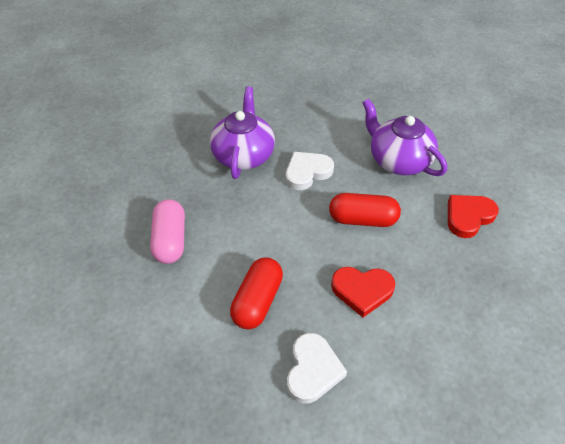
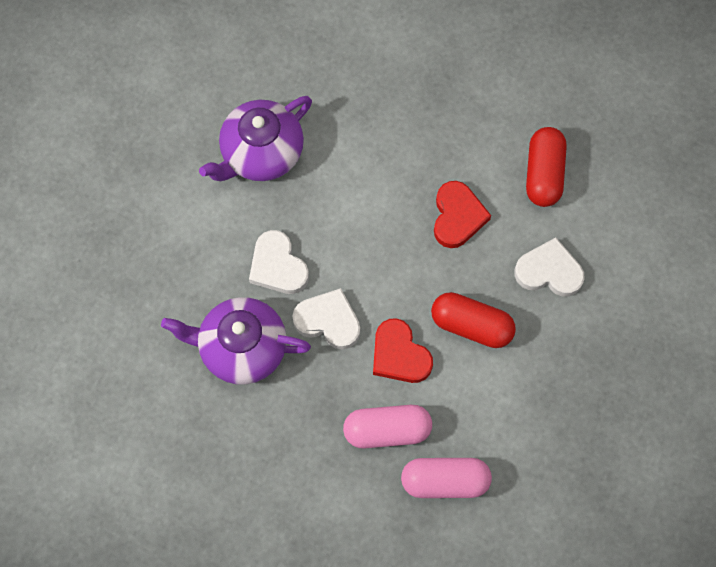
camera: 90 degrees left, 20 degrees up
(121, 280) = (445, 481): none -> pink capsule
(263, 202) = (328, 321): none -> white heart
(362, 219) = (358, 206): red capsule -> red capsule (543, 174)
(468, 217) = (356, 91): red heart -> red heart (399, 355)

